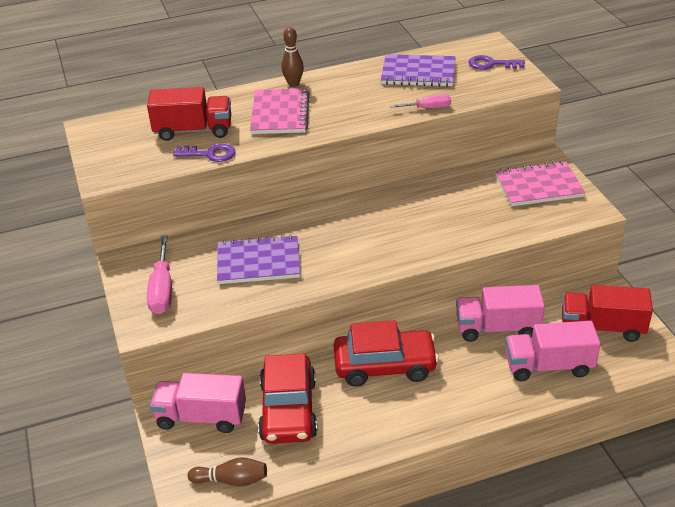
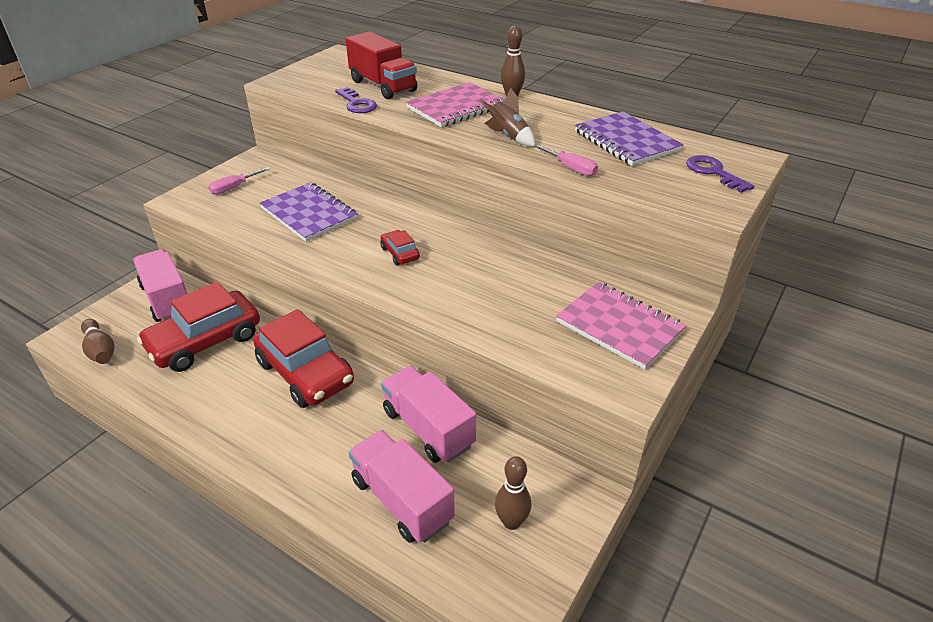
camera: 50 degrees right, 0 degrees up
(162, 290) = (234, 188): pink screwdriver -> pink screwdriver, size x0.61
(354, 112) = (508, 136): none -> brown rocket
(367, 238) = (400, 253): none -> red car
(602, 327) = (511, 522): red truck -> brown bowling pin

